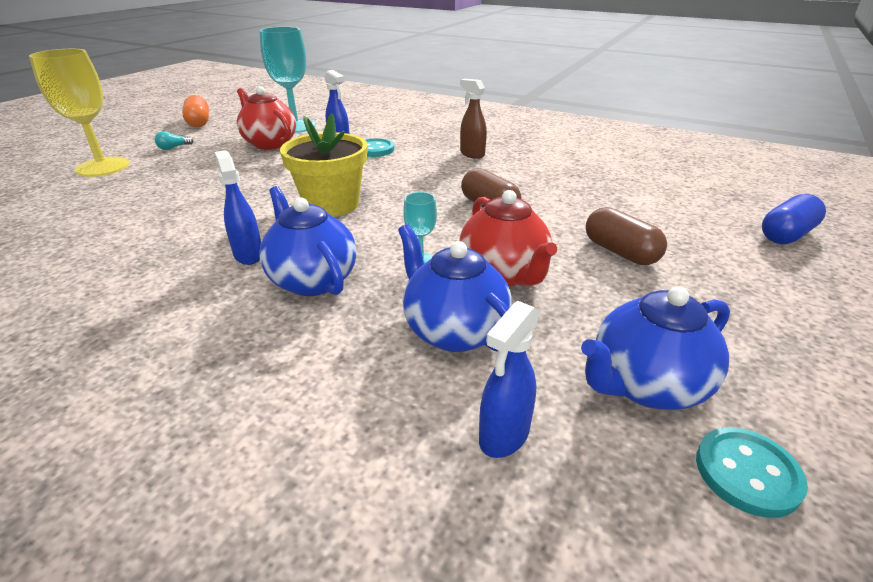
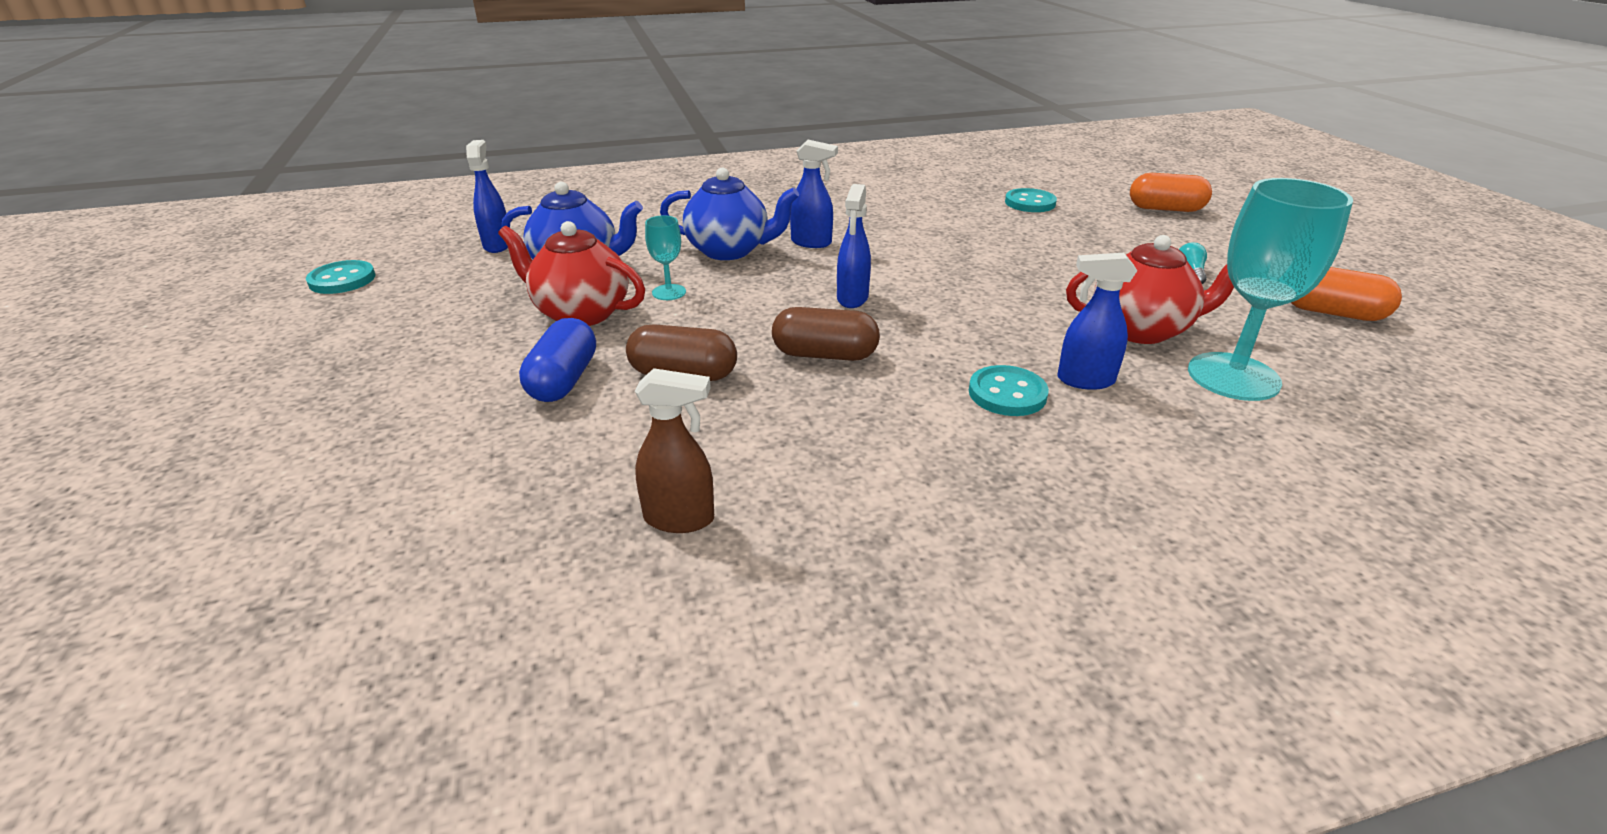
camera: 135 degrees right, 0 degrees up
(36, 171) = (1165, 209): none -> orange capsule
(50, 211) = (1030, 203): none -> turquoise button
(103, 167) = (1146, 233): yellow goblet -> none
(331, 204) = (852, 299): yellow flower pot -> blue spray bottle
(472, 154) = (861, 469): brown spray bottle -> brown spray bottle (680, 519)
(620, 252) = (469, 385): brown capsule -> brown capsule (825, 355)
(645, 385) = (413, 292): blue teapot -> none
(786, 235) = (196, 531): blue capsule -> blue capsule (564, 380)

